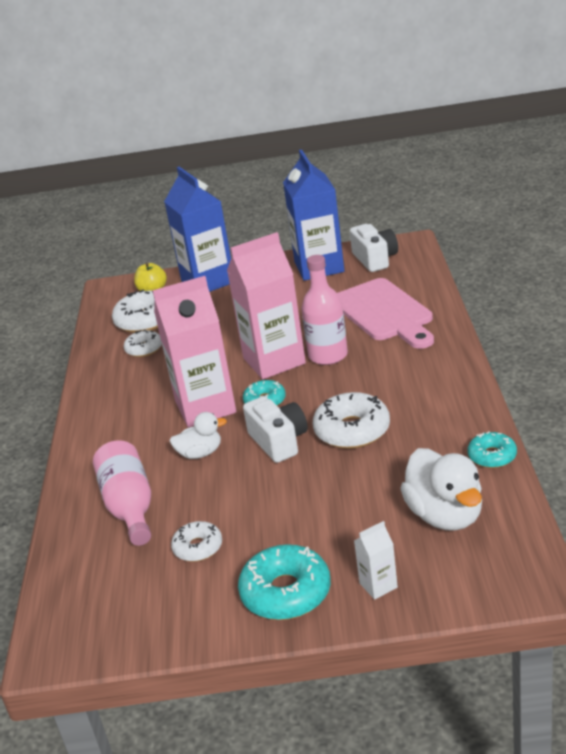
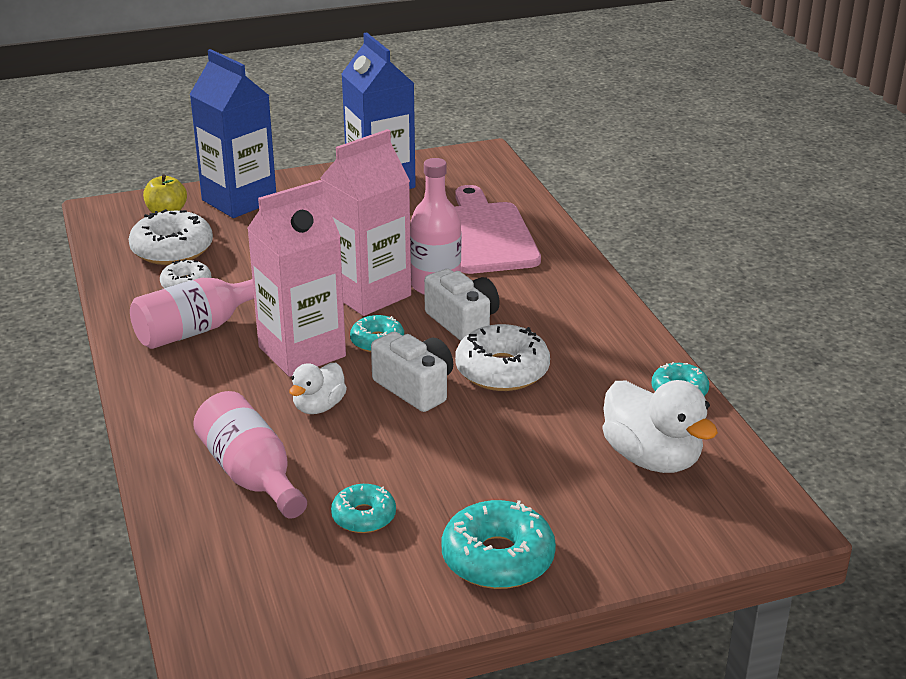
camera: 20 degrees left, 0 degrees up
(137, 385) = (197, 329): none -> pink bottle
(198, 547) = (364, 516): white donut -> turquoise donut
(200, 453) = (319, 407): white duck -> white duck turned 150 degrees clockwise
(375, 259) = (448, 173): white camera -> white camera (463, 322)
(378, 585) = (605, 540): white carton -> none
(384, 313) = (486, 235): pink cutting board -> pink cutting board turned 150 degrees counterclockwise

